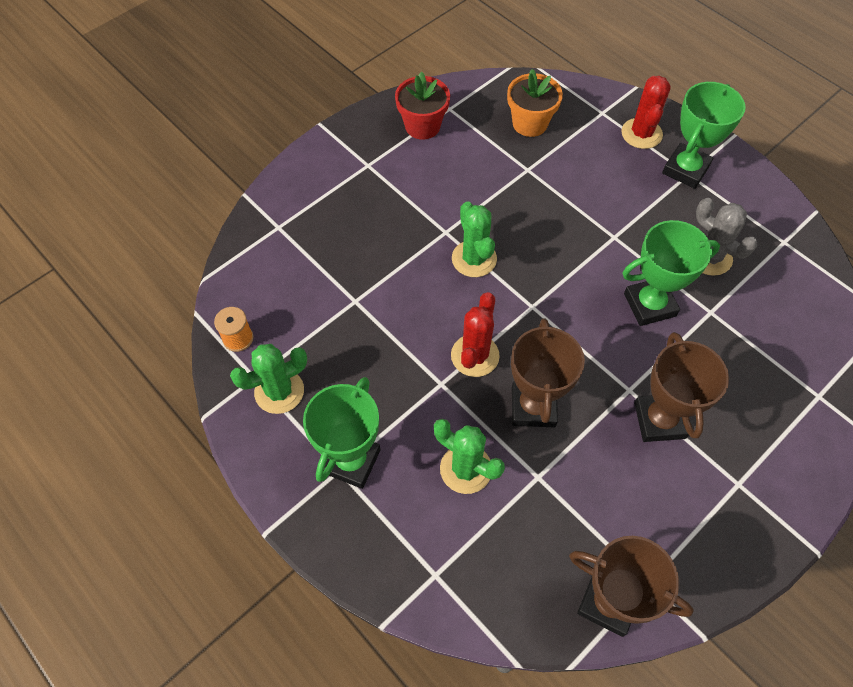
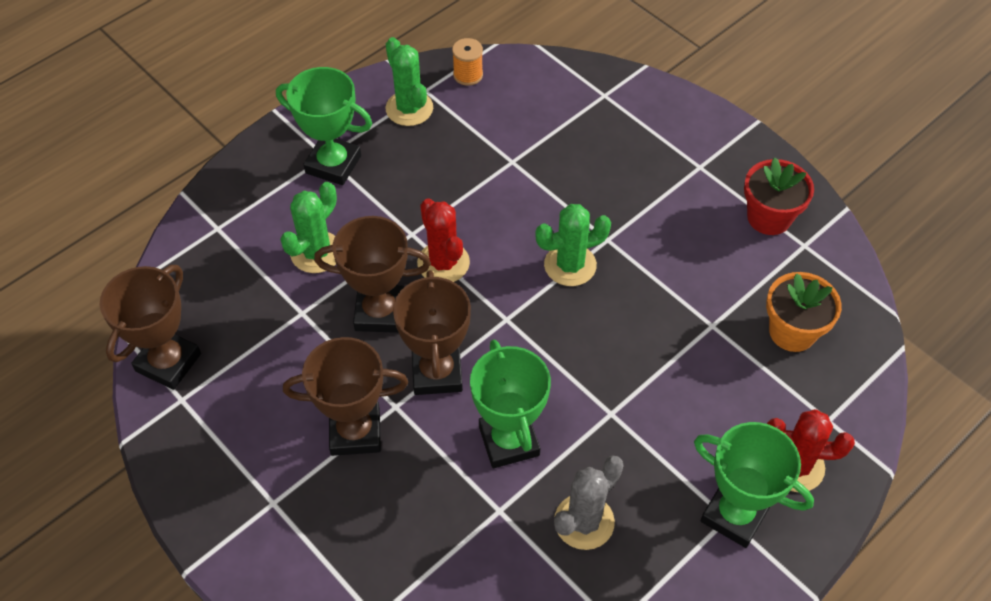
camera: 90 degrees right, 5 degrees down
(475, 355) = (443, 263): red cactus -> red cactus turned 45 degrees clockwise
(592, 358) = (437, 373): none -> brown trophy

